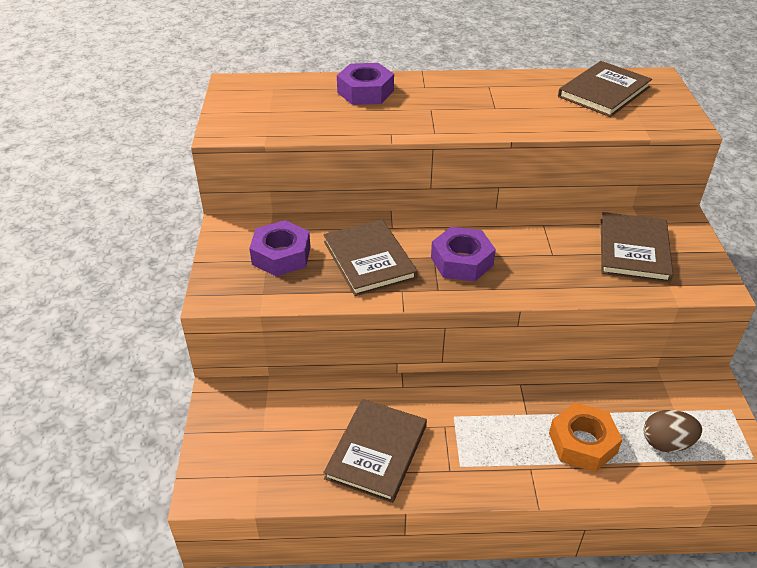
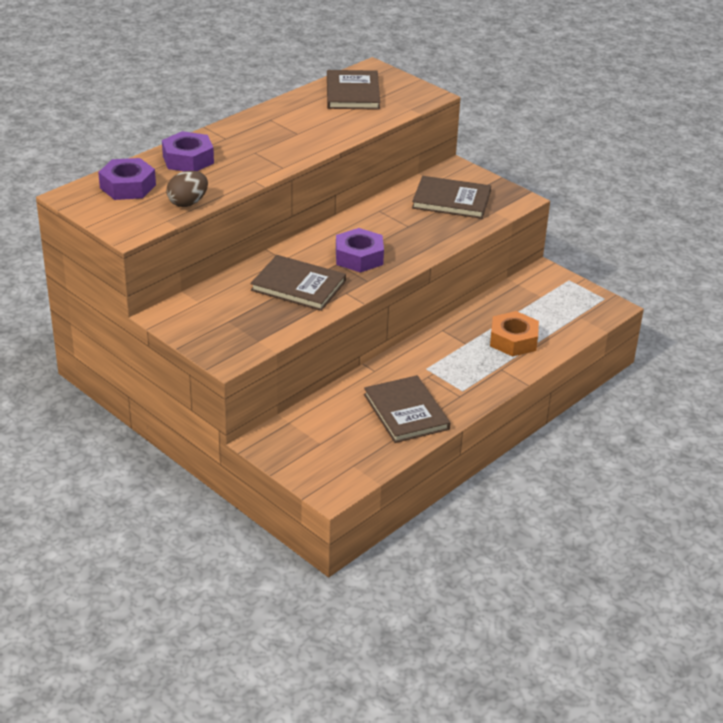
camera: 45 degrees left, 5 degrees down
(281, 255) = (234, 313): purple nut -> purple nut (127, 186)
(633, 250) = (451, 200): brown book -> brown book turned 45 degrees counterclockwise
(666, 443) = (555, 315): brown egg -> brown egg (188, 203)

